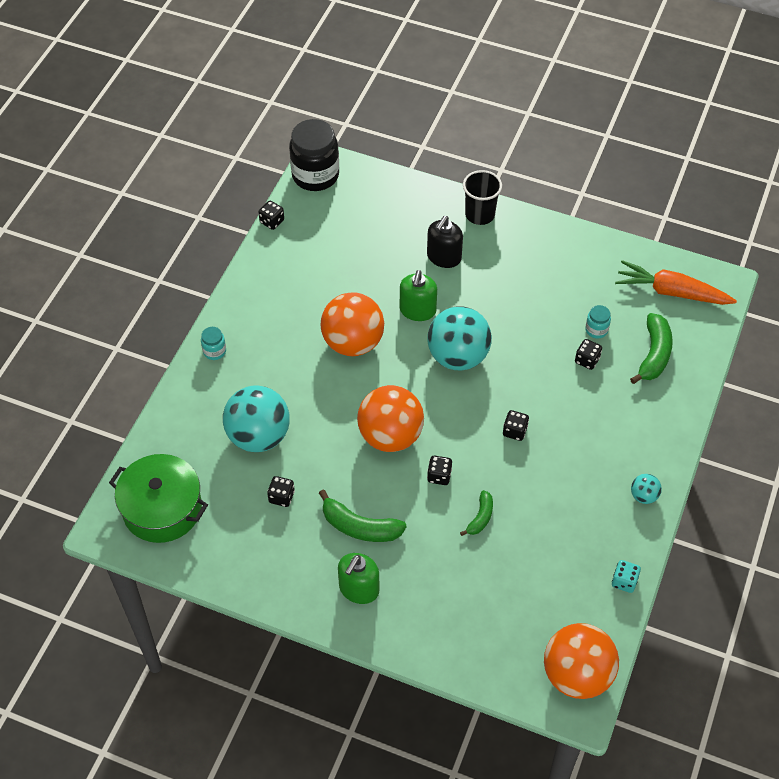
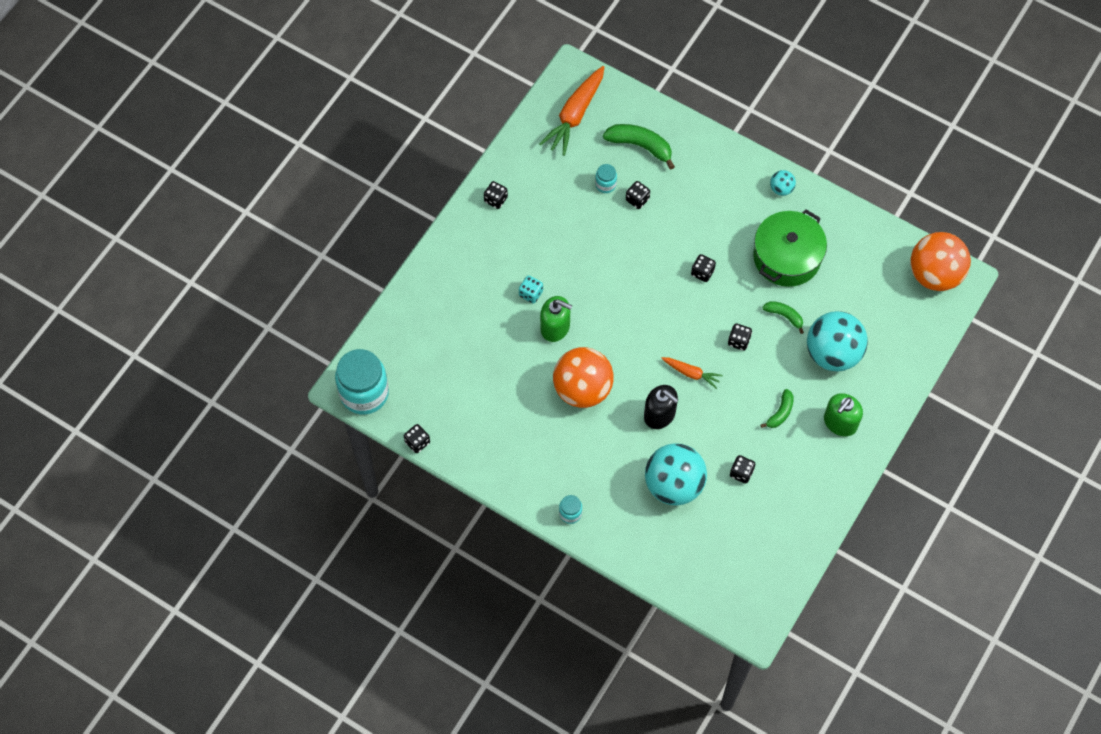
camera: 80 degrees left, 10 degrees up
(162, 508) = (738, 576): green pot -> green pot (787, 257)
(315, 175) = (364, 393): black jar -> turquoise jar
(359, 589) = (840, 422): green soap dispenser -> green soap dispenser turned 90 degrees clockwise
(360, 527) = (780, 412): green banana -> green banana, size x0.59
(390, 436) = (691, 373): orange ball -> orange carrot
(444, 257) = (496, 293): black soap dispenser -> black soap dispenser (659, 415)
(458, 356) = (614, 303): turquoise ball -> turquoise ball (833, 353)
(480, 214) = (450, 252): black cup -> none
(550, 241) = (496, 199): none -> black dice
(624, 581) = (858, 222): turquoise dice -> turquoise dice (531, 293)

